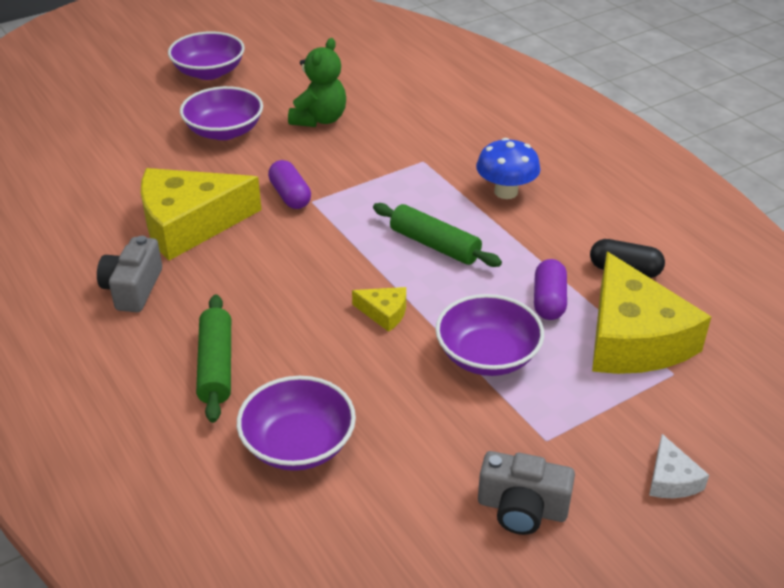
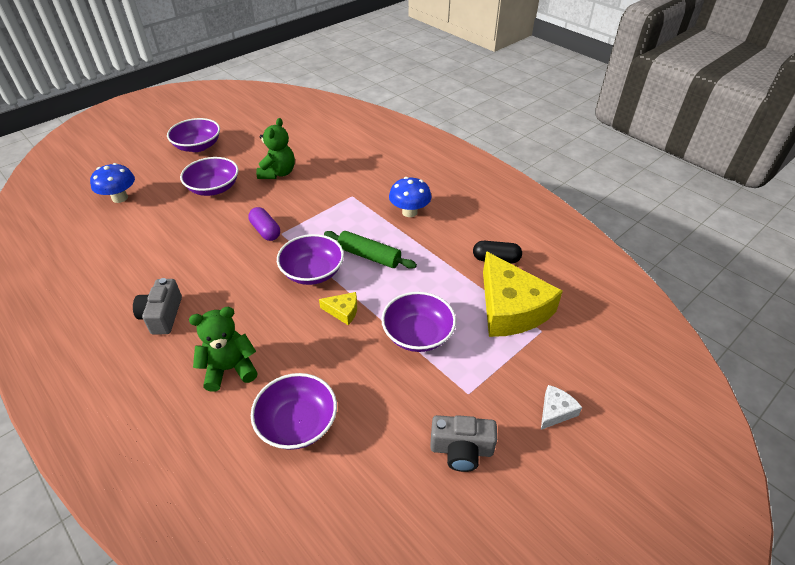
camera: 10 degrees left, 5 degrees up
(92, 131) = (120, 198): none -> blue mushroom
(189, 224) = (197, 260): yellow cheese -> none
(216, 366) = (230, 369): green rolling pin -> green teddy bear
(349, 257) = (312, 272): none -> purple bowl
(548, 301) = (451, 288): purple capsule -> none
(671, 479) = (555, 411): white cheese -> white cheese turned 120 degrees counterclockwise

